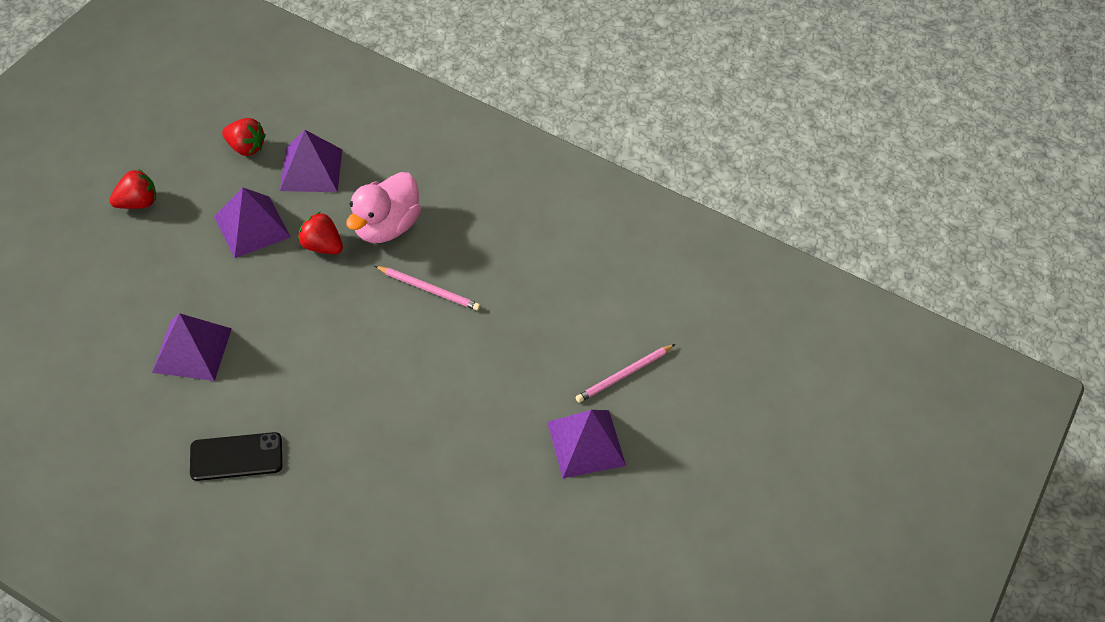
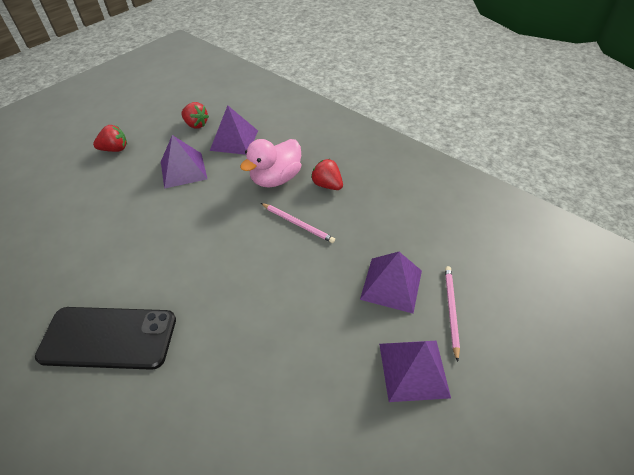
camera: 15 degrees right, 5 degrees down
(192, 350) = (110, 247): purple pyramid -> purple pyramid (391, 284)
(236, 457) = (108, 338): black phone -> black phone, size x1.62
(322, 246) = (227, 187): red strawberry -> red strawberry (327, 185)
(624, 375) = (451, 310): pink pencil -> pink pencil turned 120 degrees clockwise

